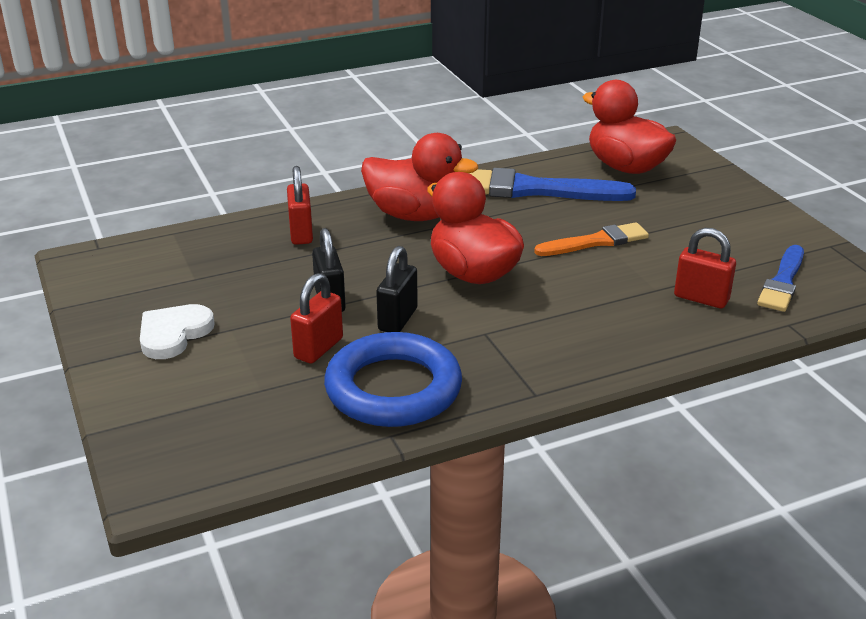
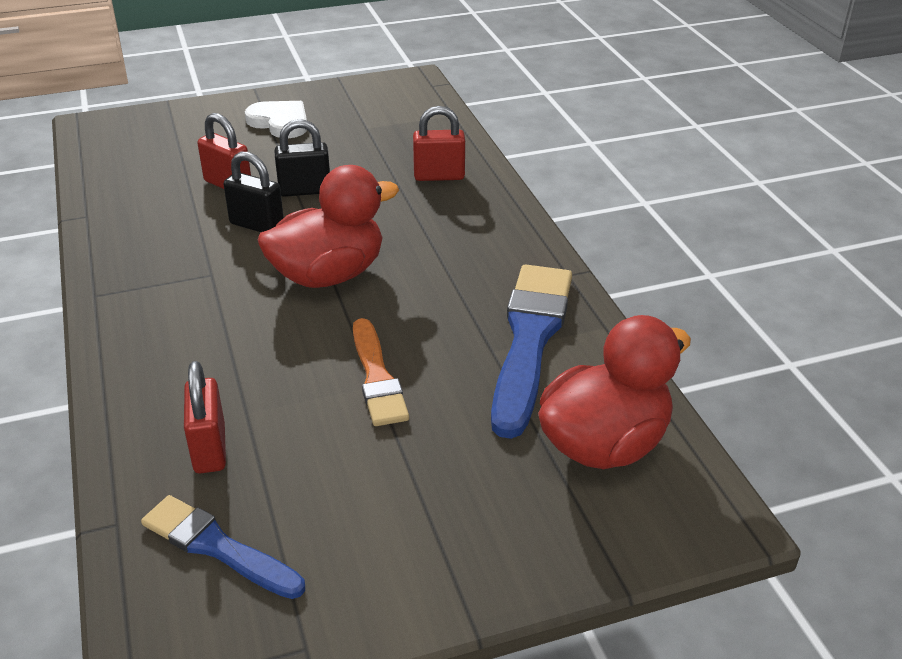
camera: 95 degrees right, 5 degrees up
(393, 388) = (148, 219): blue ring -> none
(414, 215) = (469, 244): red duck -> none
(701, 298) = (209, 449): red padlock -> red padlock turned 45 degrees counterclockwise

